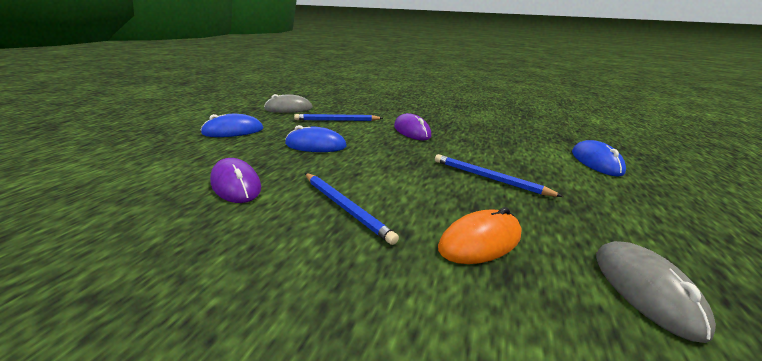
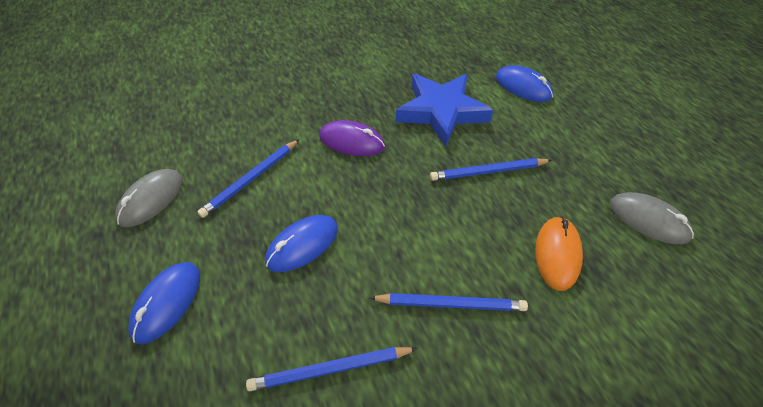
camera: 45 degrees left, 25 degrees up
(236, 184) = (330, 369): purple mouse -> blue pencil
(496, 144) = (441, 111): none -> blue star

